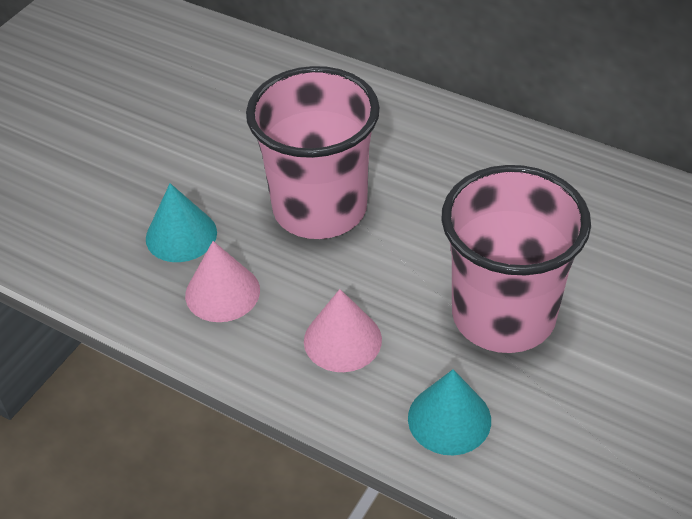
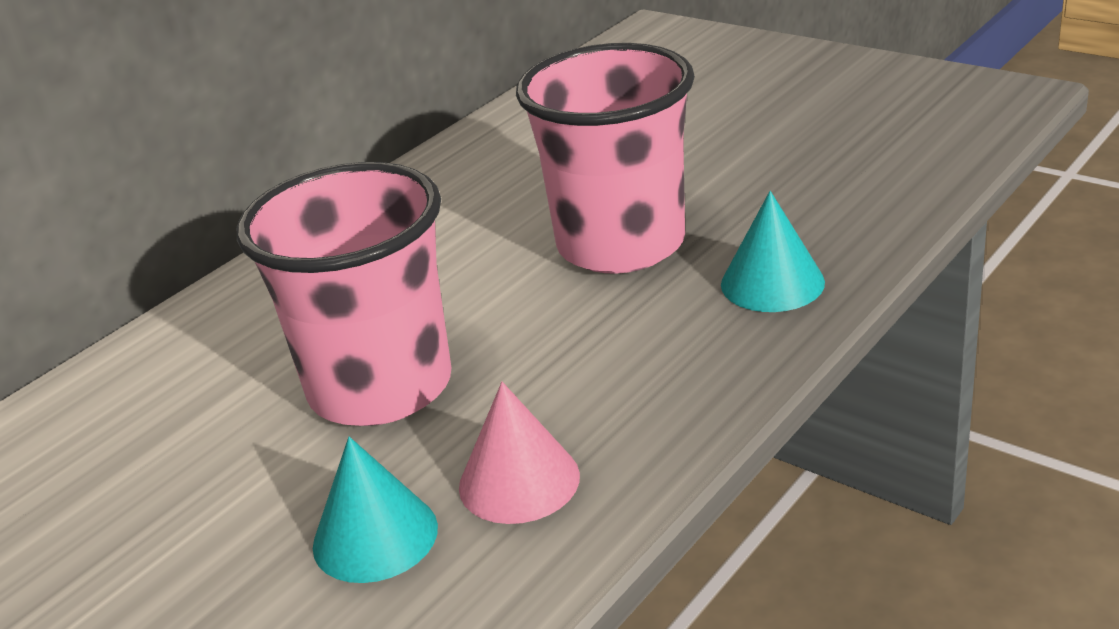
camera: 80 degrees left, 15 degrees down
(342, 340) = (637, 363): pink cone -> none

